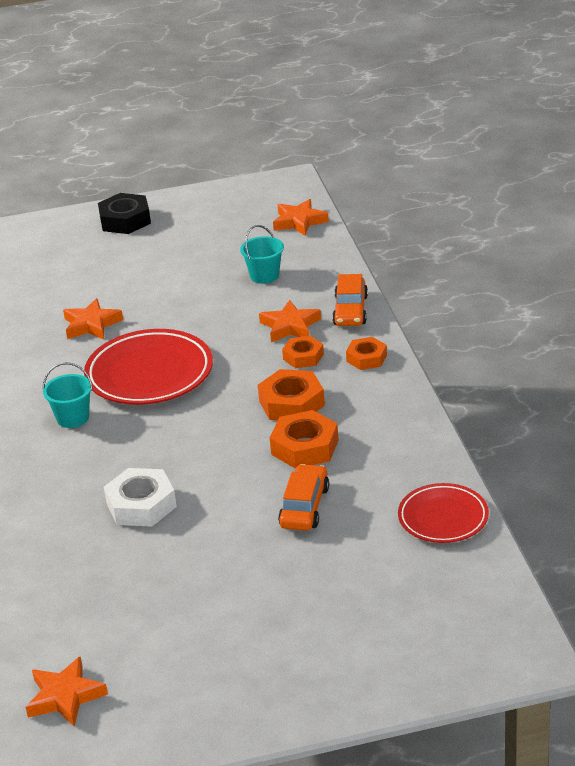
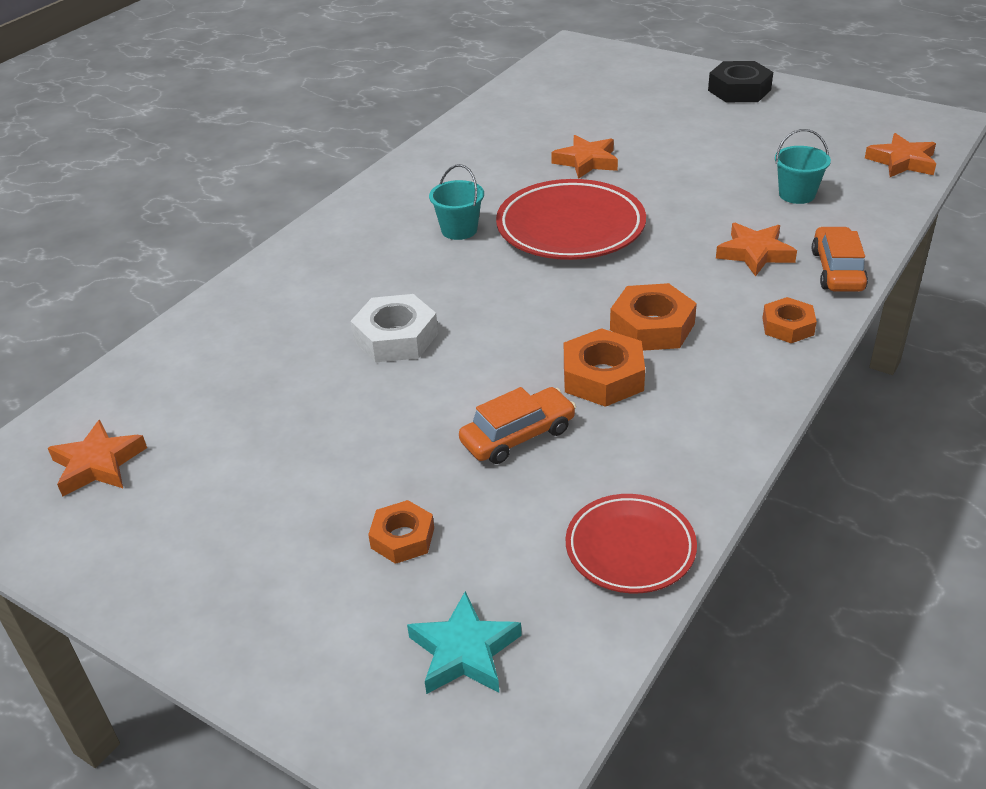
camera: 45 degrees right, 5 degrees up
(303, 357) = (726, 289): orange nut -> orange nut (402, 538)
(350, 310) = (837, 270): orange car -> orange car turned 135 degrees clockwise
(433, 616) = (464, 651): none -> turquoise star

